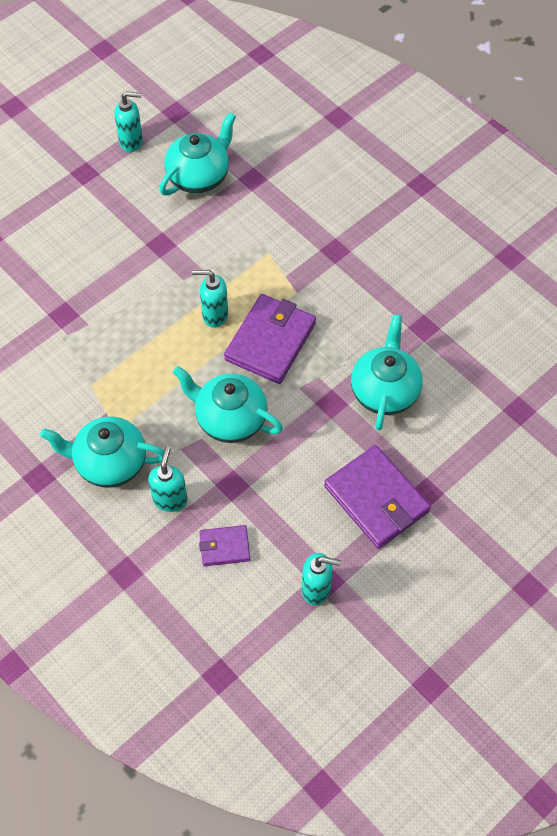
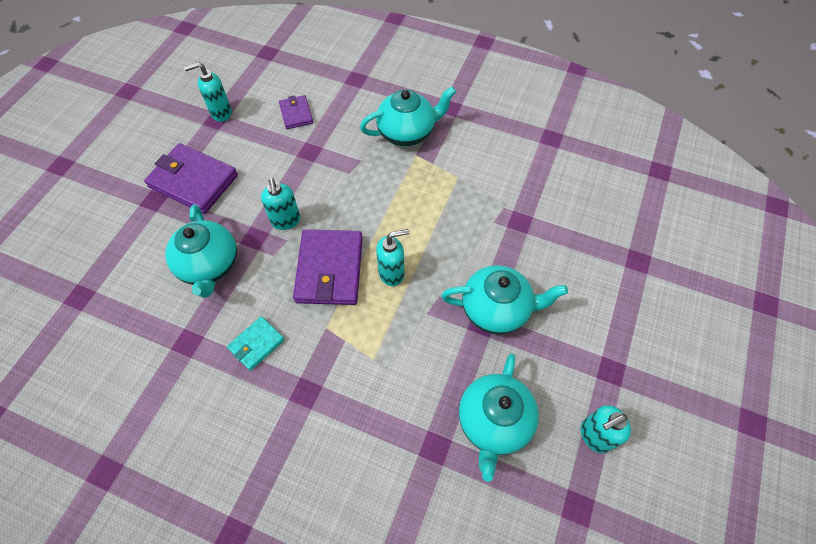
camera: 155 degrees right, 0 degrees up
(170, 499) = (350, 127): turquoise soap dispenser -> turquoise soap dispenser (286, 221)
(224, 547) = (296, 114): purple wallet -> purple wallet turned 75 degrees counterclockwise
(229, 419) = (334, 194): turquoise teapot -> turquoise teapot (496, 309)
(362, 302) = (256, 344): none -> turquoise wallet

